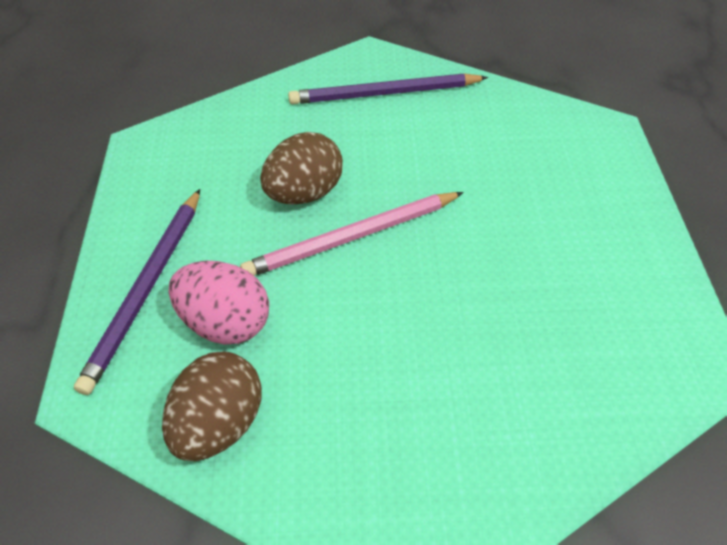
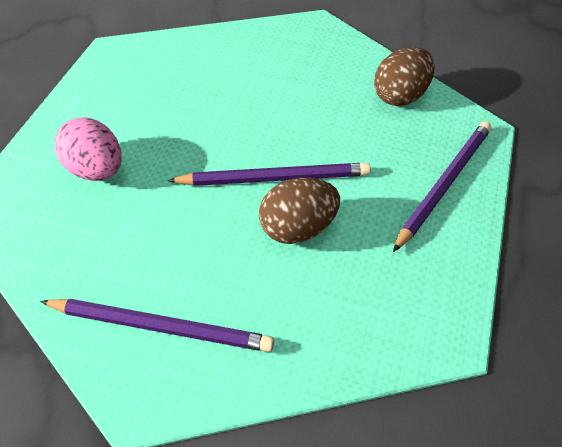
camera: 160 degrees left, 0 degrees up
(226, 322) = (387, 146): pink egg -> pink egg (96, 170)
(352, 237) = (274, 178): pink pencil -> purple pencil

